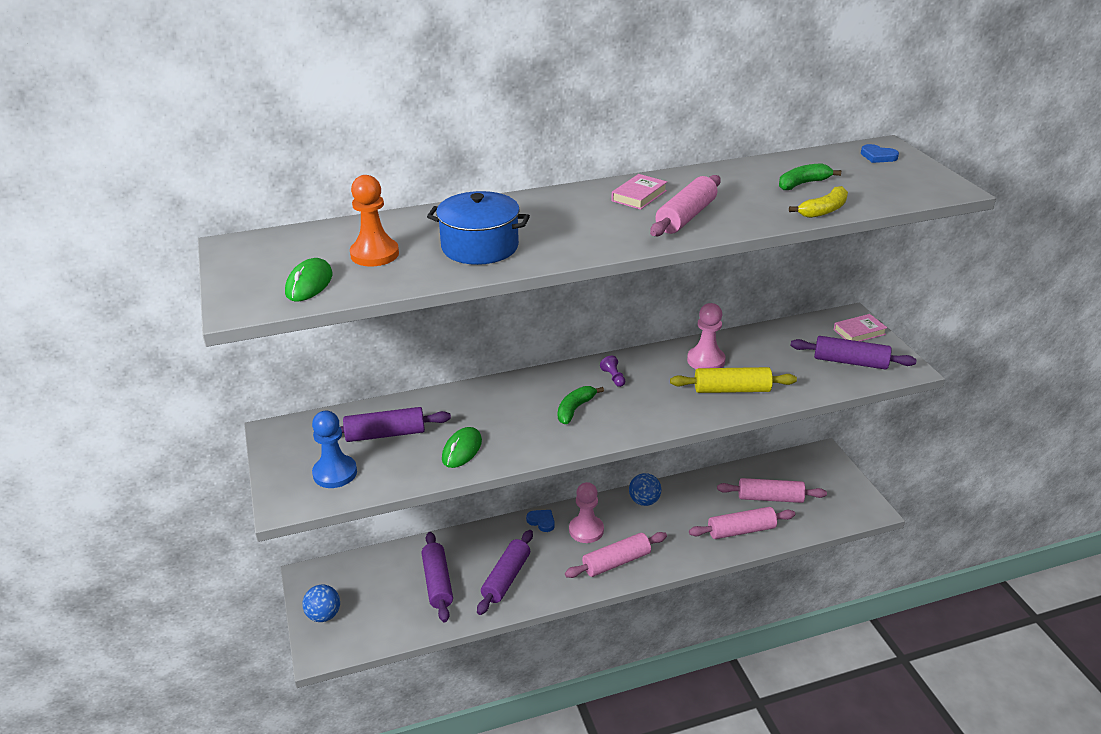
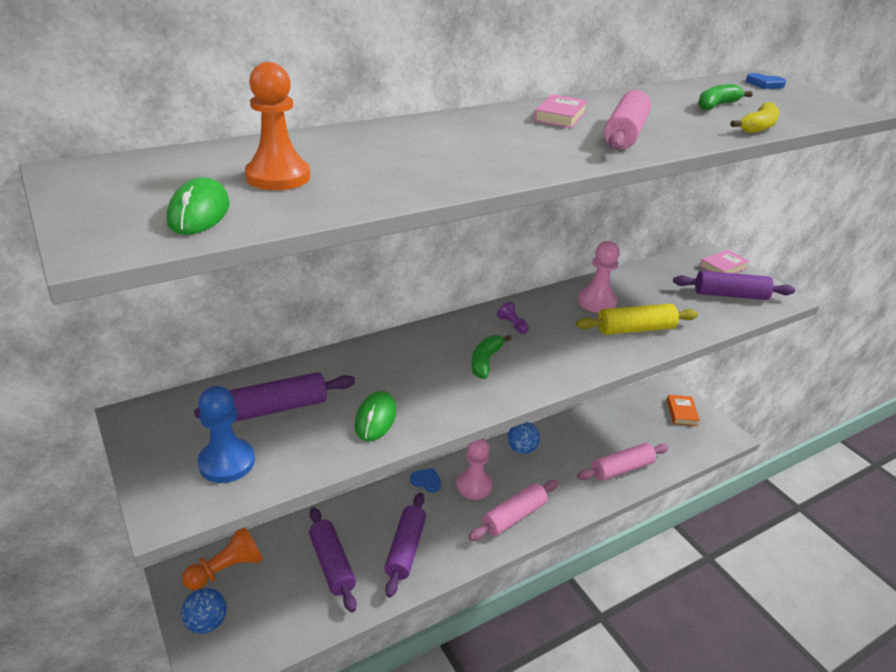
camera: 15 degrees left, 0 degrees up
(347, 575) = (227, 569): none -> orange pawn
(480, 247) = (410, 166): blue pot -> none
(770, 498) = (636, 433): pink rolling pin -> none
(828, 481) = (681, 412): none -> orange book

